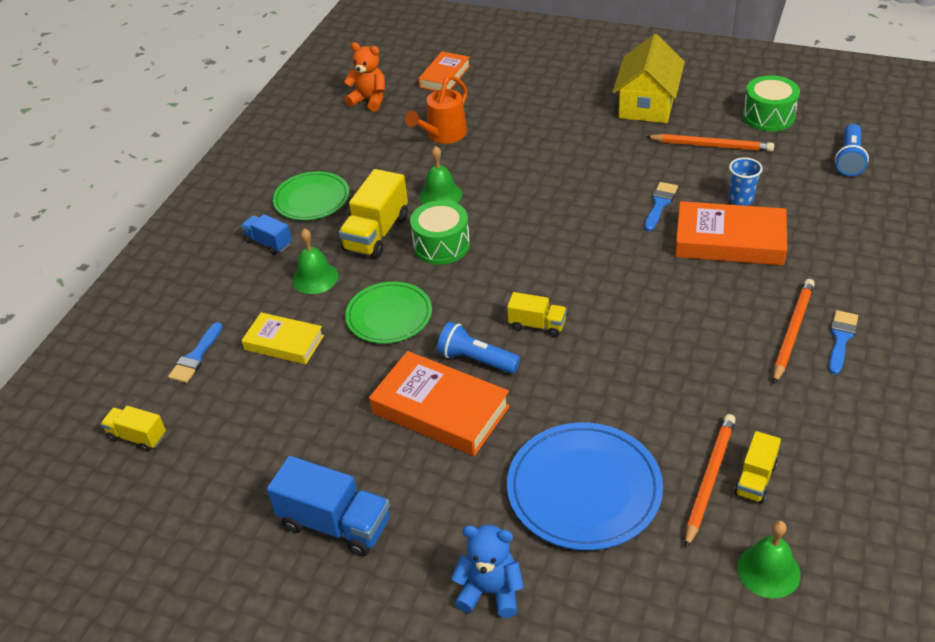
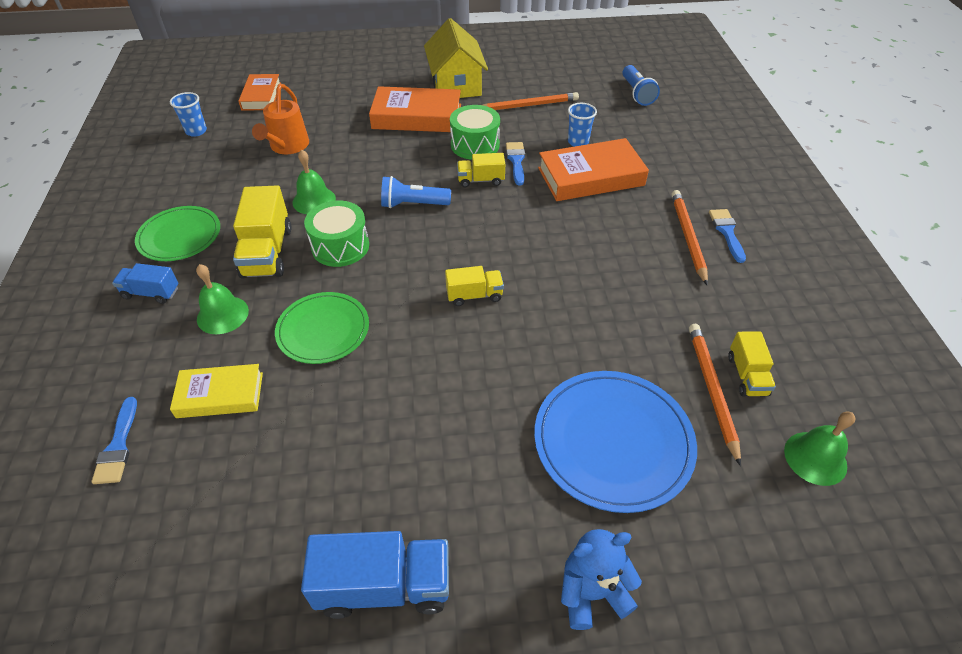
camera: 30 degrees left, 5 degrees up
(137, 437) = (80, 575): yellow truck -> yellow truck (481, 180)
(369, 100) = (196, 131): orange teddy bear -> blue cup
(440, 410) = (429, 410): orange book -> orange book (417, 117)
(476, 360) = (436, 347): blue flashlight -> blue flashlight (413, 204)
(768, 116) = (557, 74): green drum -> green drum (475, 145)

